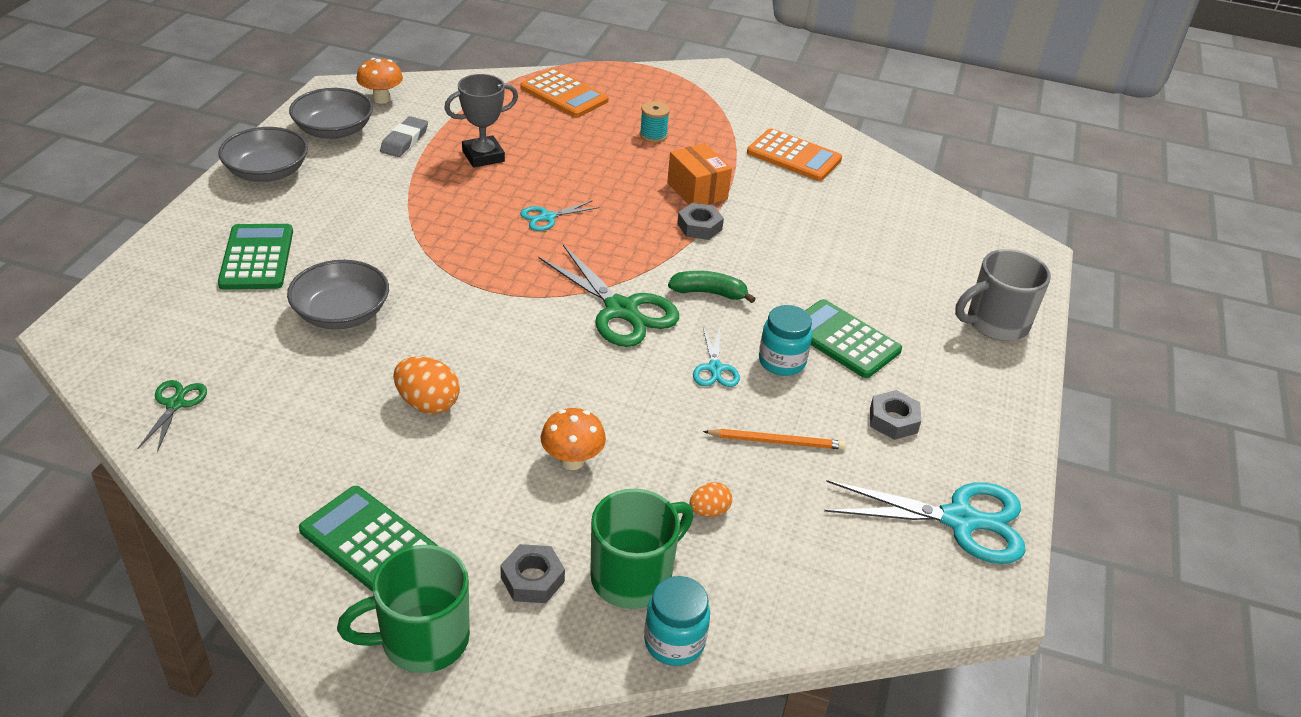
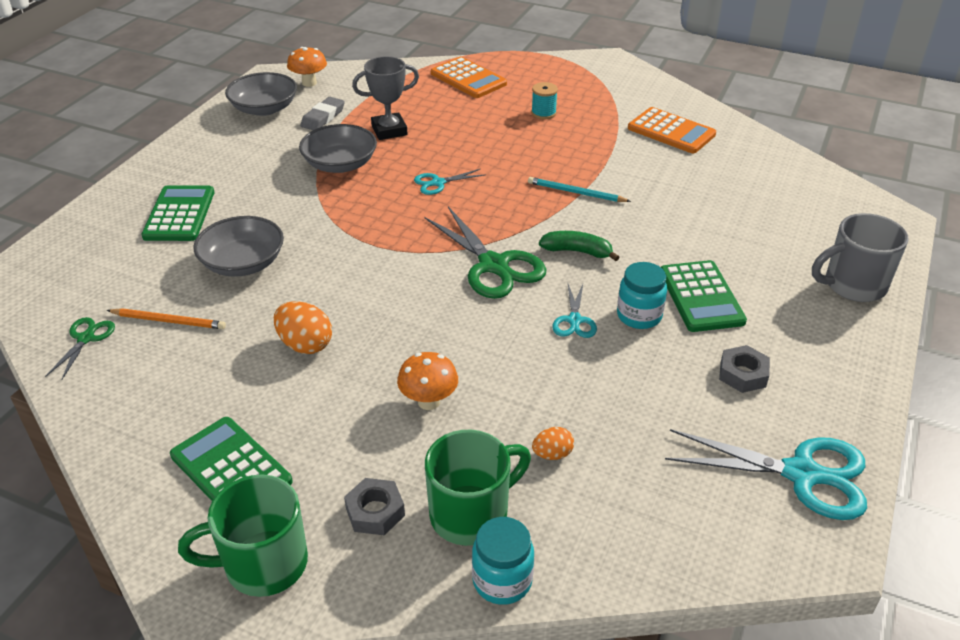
camera: 10 degrees right, 0 degrees up
(267, 172) = (202, 143): grey bowl -> grey bowl (340, 164)
(697, 191) = (577, 161): orange box -> none
(699, 227) = (576, 192): grey nut -> turquoise pencil
(777, 442) = (626, 390): orange pencil -> orange pencil (169, 321)
(843, 339) = (701, 297): green calculator -> green calculator turned 150 degrees counterclockwise

